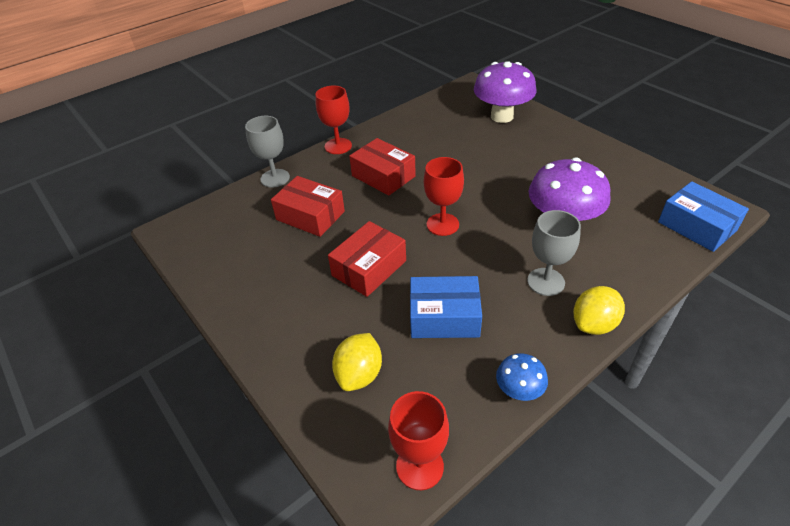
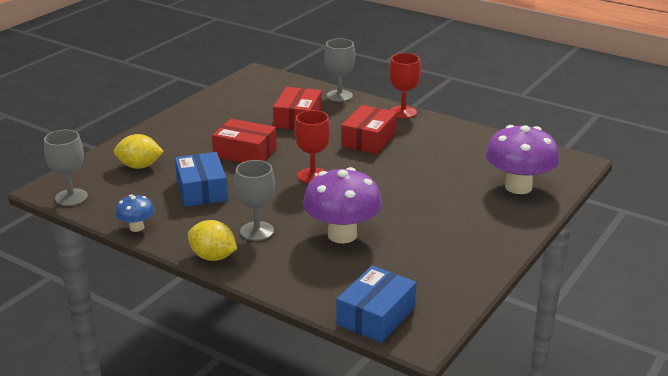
camera: 70 degrees right, 15 degrees down
(419, 466) = (71, 197): red goblet -> grey goblet

